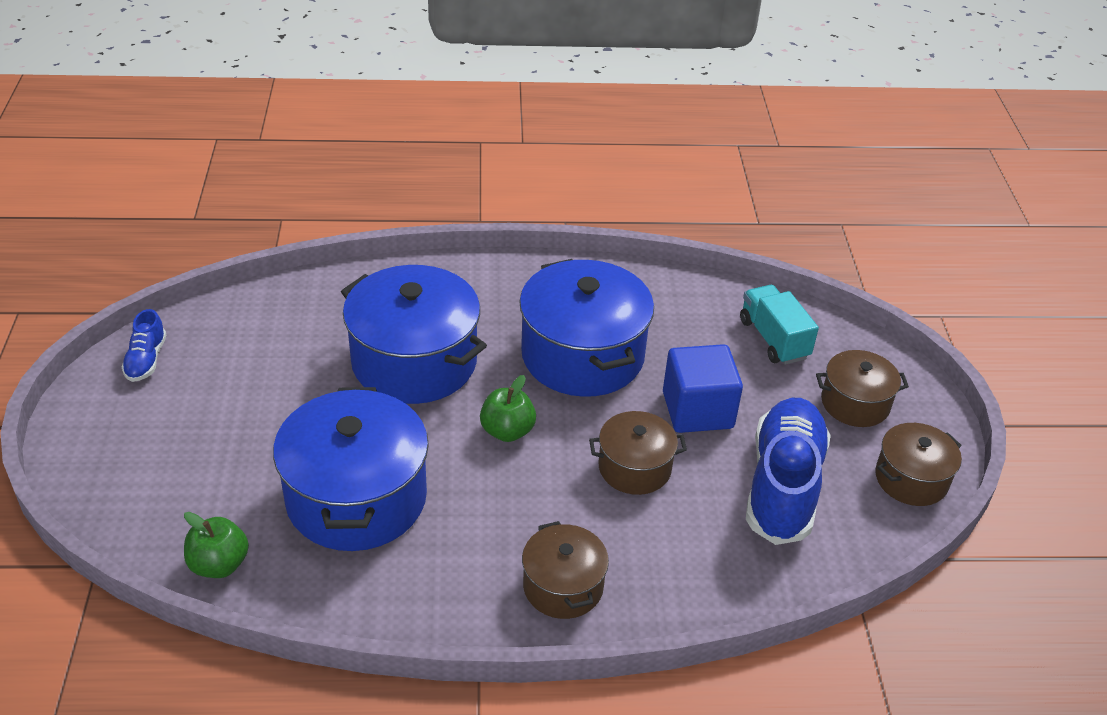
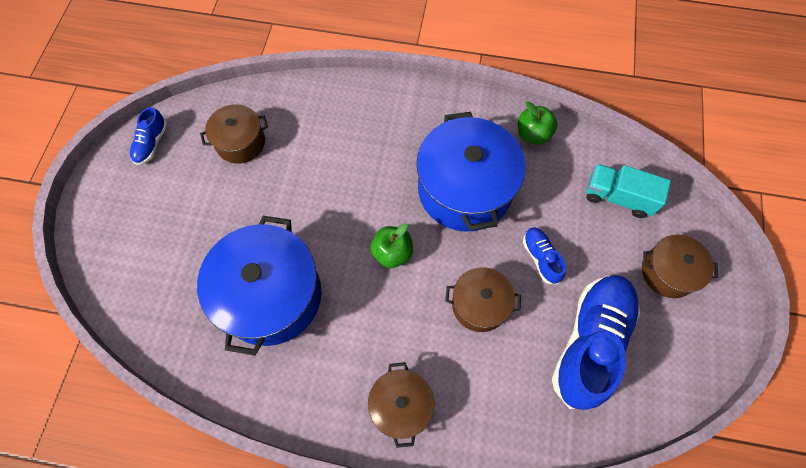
camera: 15 degrees right, 25 degrees up
(219, 564) = (165, 337): green apple -> green apple (533, 134)
(414, 362) = (338, 175): blue pot -> none
(697, 410) = (540, 258): blue cube -> blue shoe
(773, 339) = (618, 197): turquoise truck -> turquoise truck turned 60 degrees counterclockwise
(911, 479) = (694, 355): brown pot -> brown pot (240, 142)

